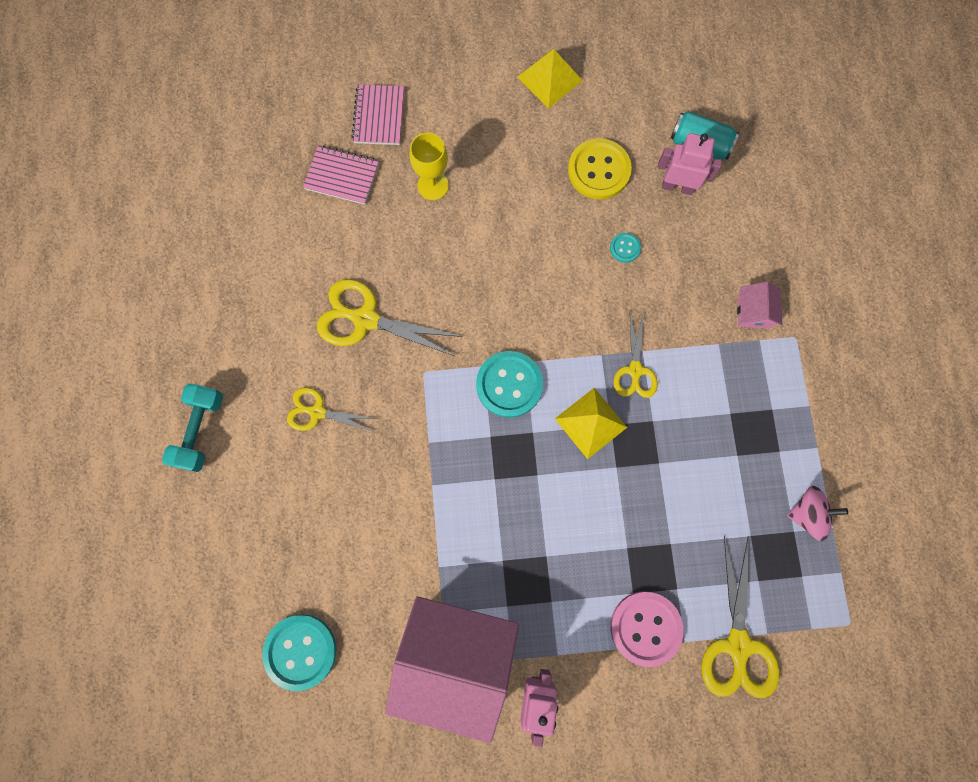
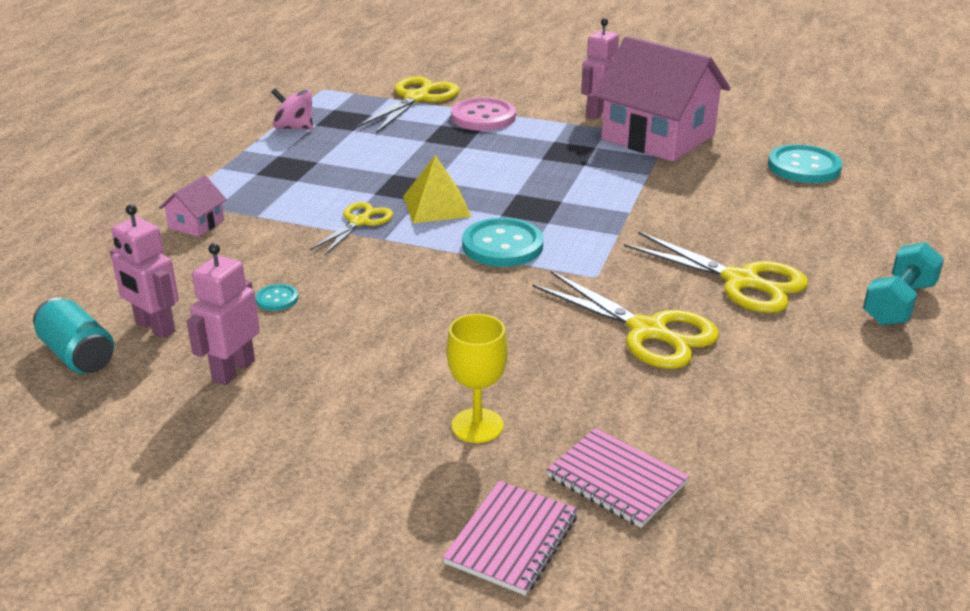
camera: 155 degrees left, 45 degrees down
(317, 412) = (741, 281): yellow scissors -> yellow scissors, size x1.63
(549, 78) = (191, 494): yellow pyramid -> none
(599, 170) = (233, 370): yellow button -> pink robot

